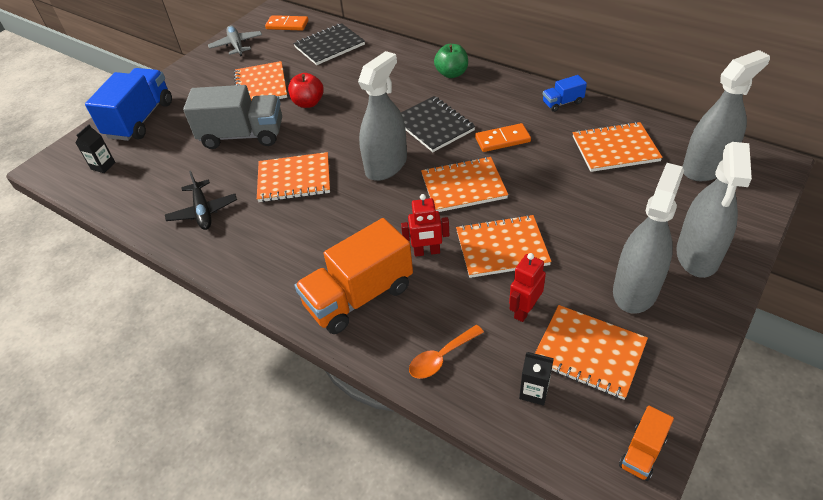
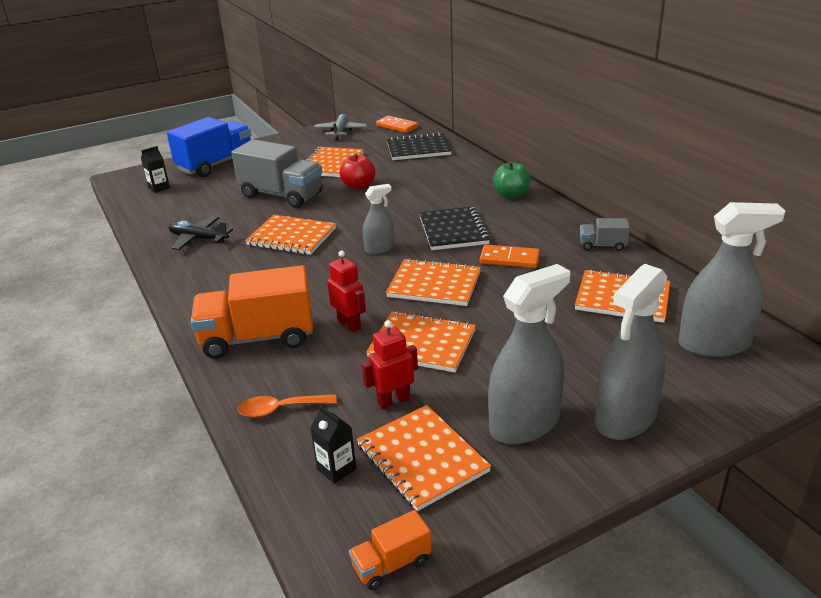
camera: 25 degrees right, 15 degrees down
(203, 211) = (198, 239): black plane -> black plane turned 105 degrees clockwise
(386, 165) = (379, 249): grey spray bottle -> grey spray bottle, size x0.55
(427, 252) = (349, 324): red robot -> red robot turned 150 degrees counterclockwise
(562, 103) = (602, 245): blue truck -> grey truck

